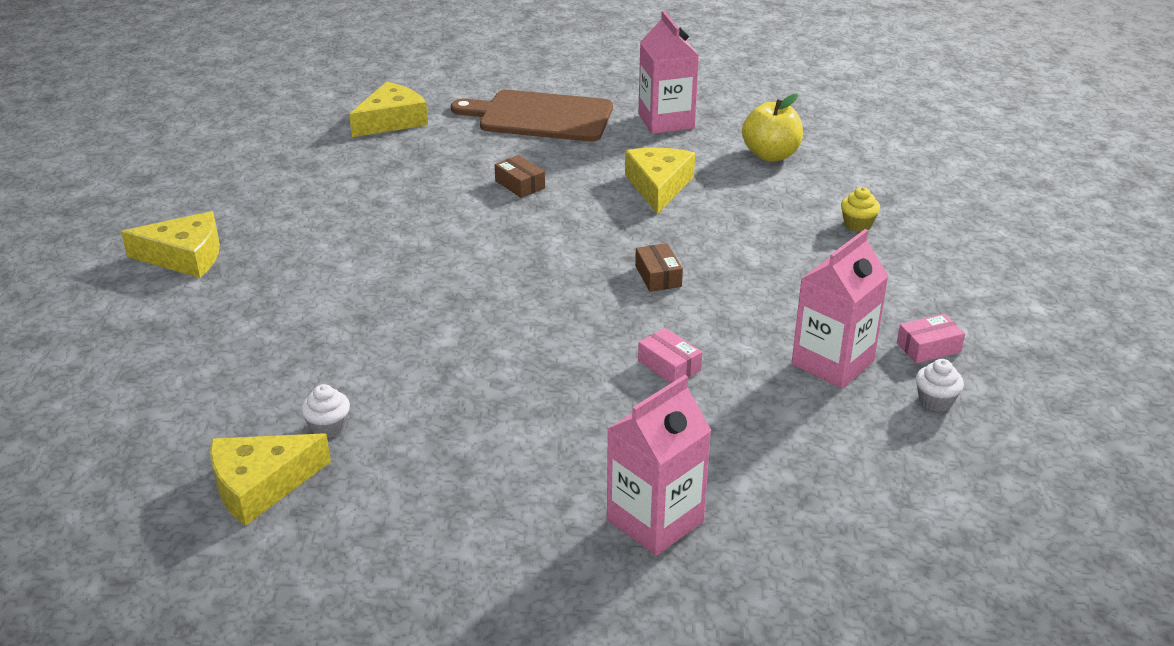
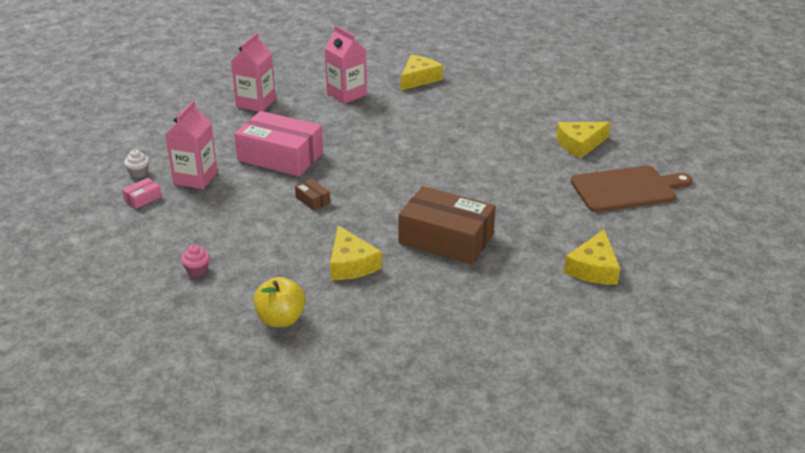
camera: 155 degrees right, 0 degrees up
(328, 427) = (415, 99): white cupcake -> none
(520, 184) = (446, 239): brown box -> brown box, size x2.49
(540, 117) = (489, 307): brown cutting board -> brown cutting board (626, 189)
(666, 121) = (385, 333): pink carton -> pink carton (346, 94)
(669, 365) = (280, 156): pink box -> pink box, size x2.49
(857, 224) = (197, 270): yellow cupcake -> pink cupcake

